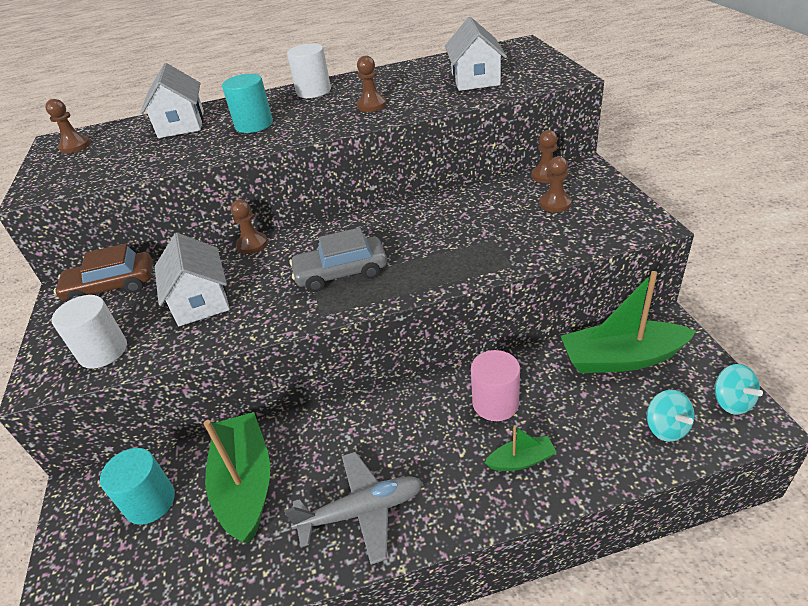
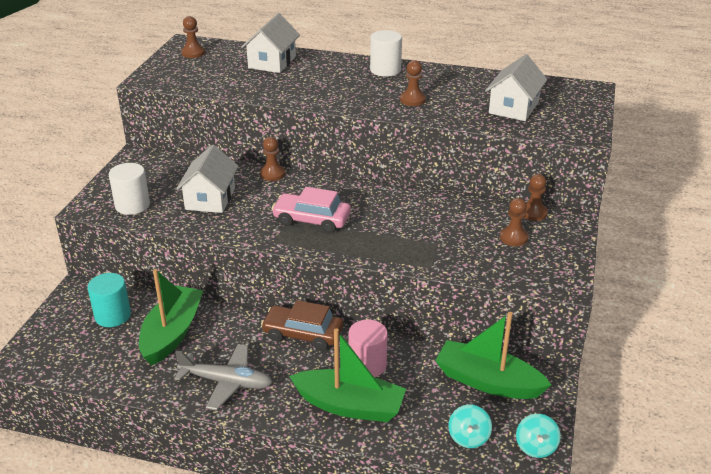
camera: 25 degrees right, 5 degrees down
(111, 287) = (164, 165): brown car -> brown car (303, 334)
(254, 125) = (318, 83): turquoise cylinder -> none
(341, 273) = (312, 220): grey car -> pink car
(521, 460) = (350, 406): green boat -> green boat, size x2.08

